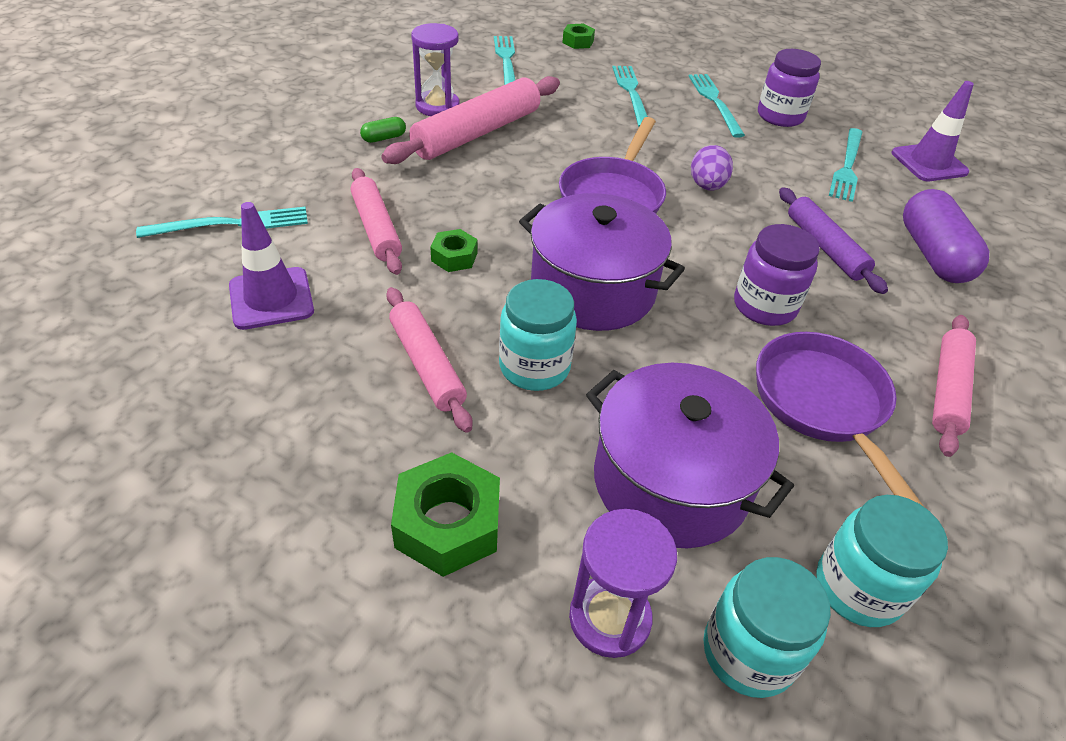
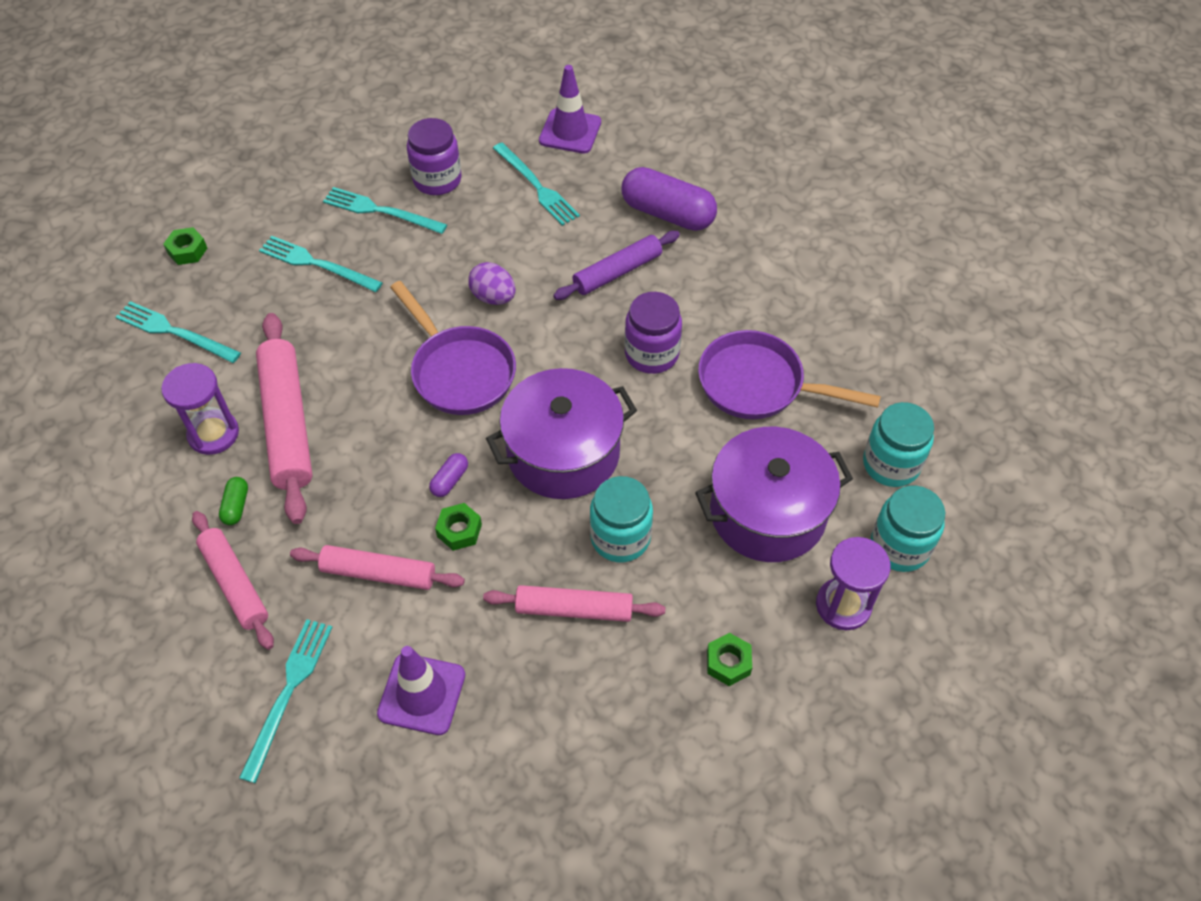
camera: 55 degrees left, 10 degrees up
(448, 524) = (728, 662): green nut -> green nut, size x0.57
(500, 232) = (450, 480): none -> purple capsule
(825, 247) = (617, 272): purple rolling pin -> purple rolling pin turned 45 degrees counterclockwise
(947, 390) = (787, 307): pink rolling pin -> pink rolling pin (235, 584)

